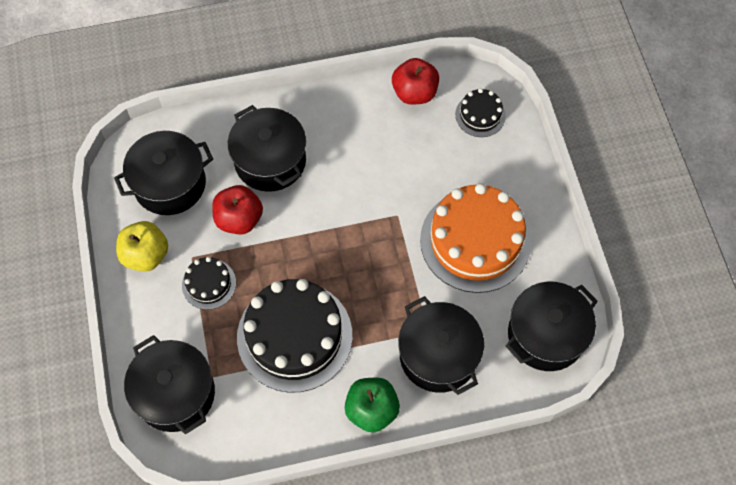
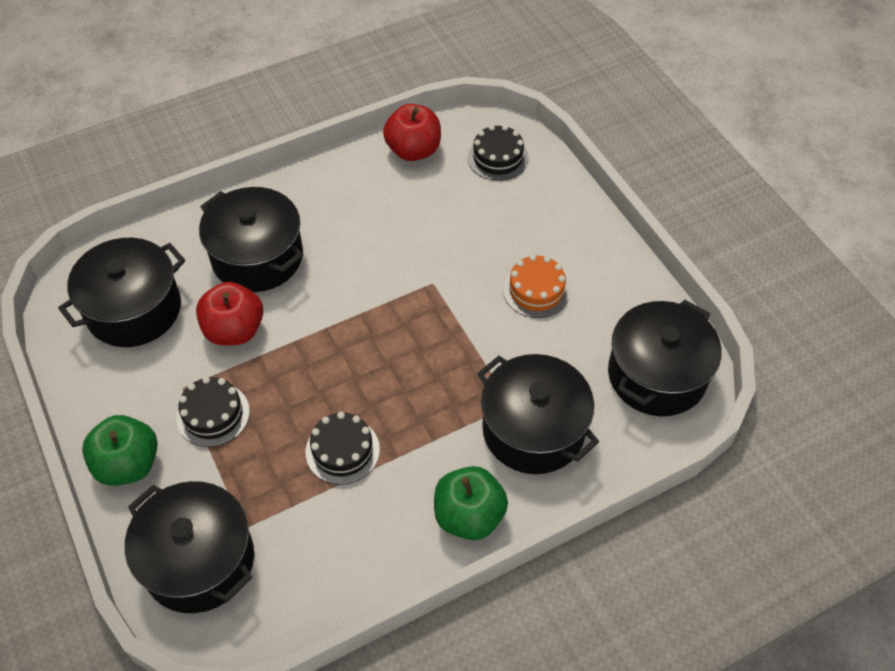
camera: 15 degrees left, 10 degrees down
(141, 308) = (128, 464): none -> green apple
(146, 255) = (120, 399): yellow apple -> none
(294, 336) = (342, 450): black cake -> black cake, size x0.48
(475, 241) = (536, 290): orange cake -> orange cake, size x0.48

